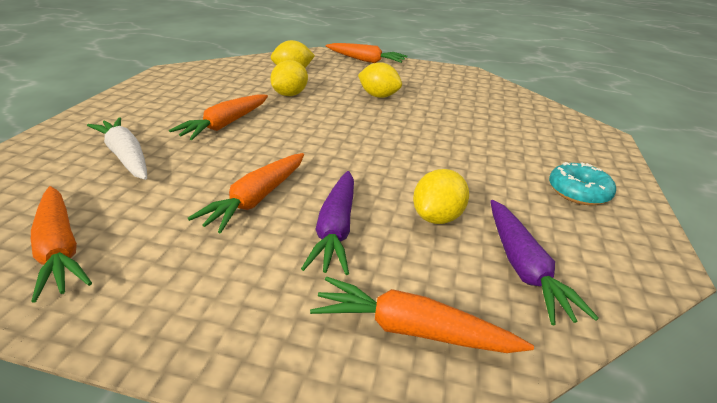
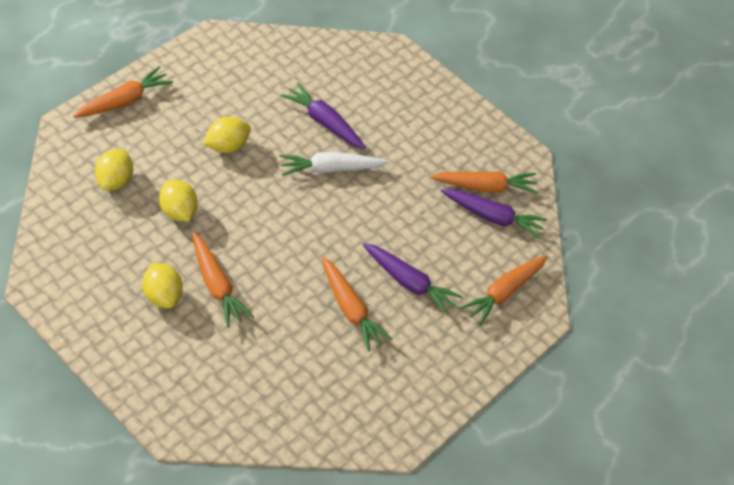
camera: 65 degrees left, 20 degrees up
(59, 249) = (347, 426): orange carrot -> orange carrot (485, 187)
(125, 156) = (236, 369): white carrot -> white carrot (330, 169)
(437, 217) = (428, 225): yellow lemon -> yellow lemon (163, 295)
(468, 125) = (324, 122): none -> purple carrot
(578, 192) = (448, 133): turquoise donut -> none

